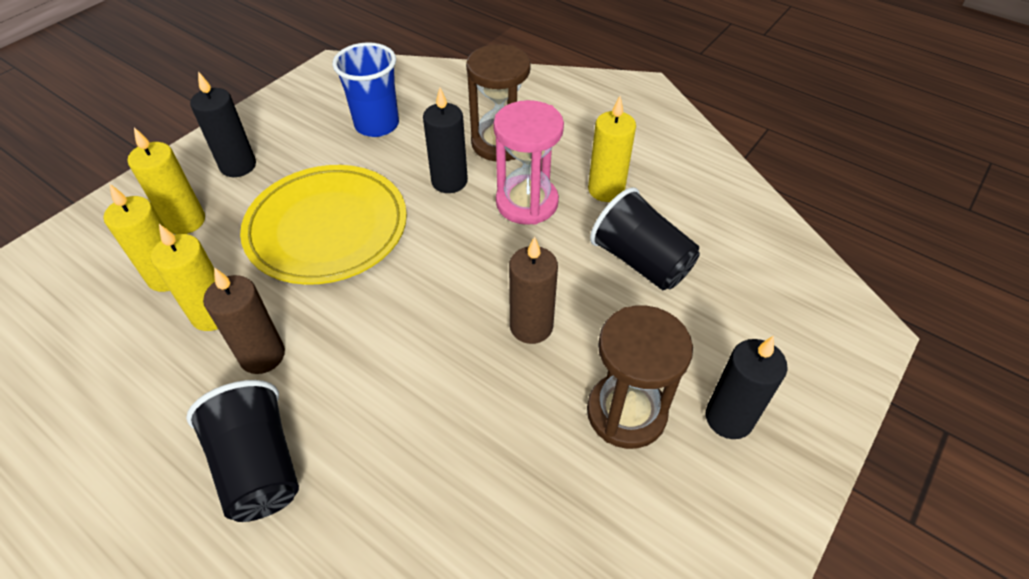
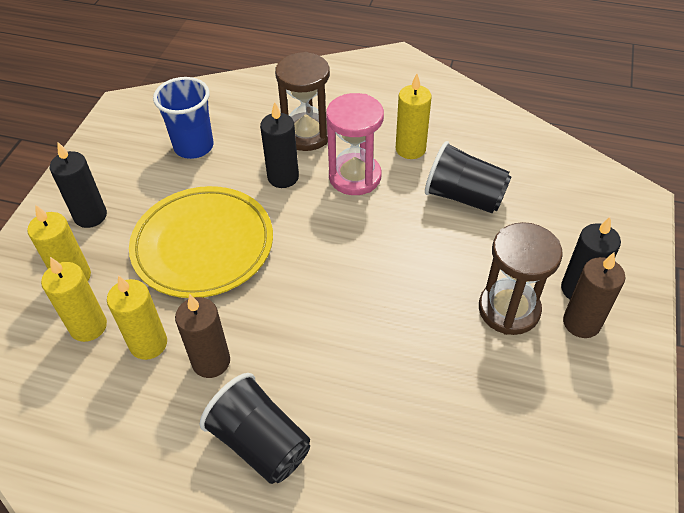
camera: 20 degrees left, 0 degrees up
(531, 326) = (409, 270): brown candle -> brown candle (581, 323)

